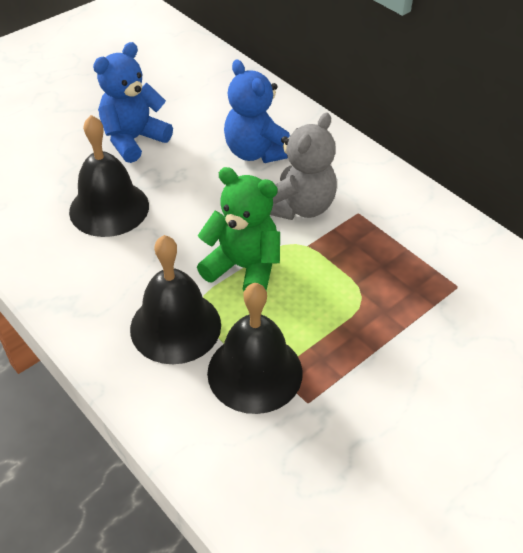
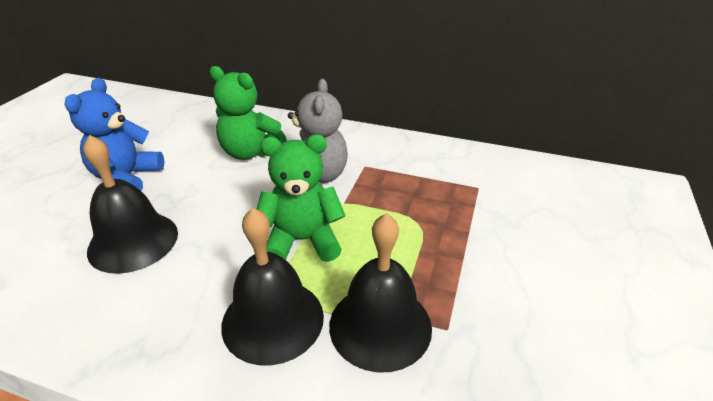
camera: 30 degrees left, 10 degrees down
(256, 152) = (250, 152): blue teddy bear -> green teddy bear

